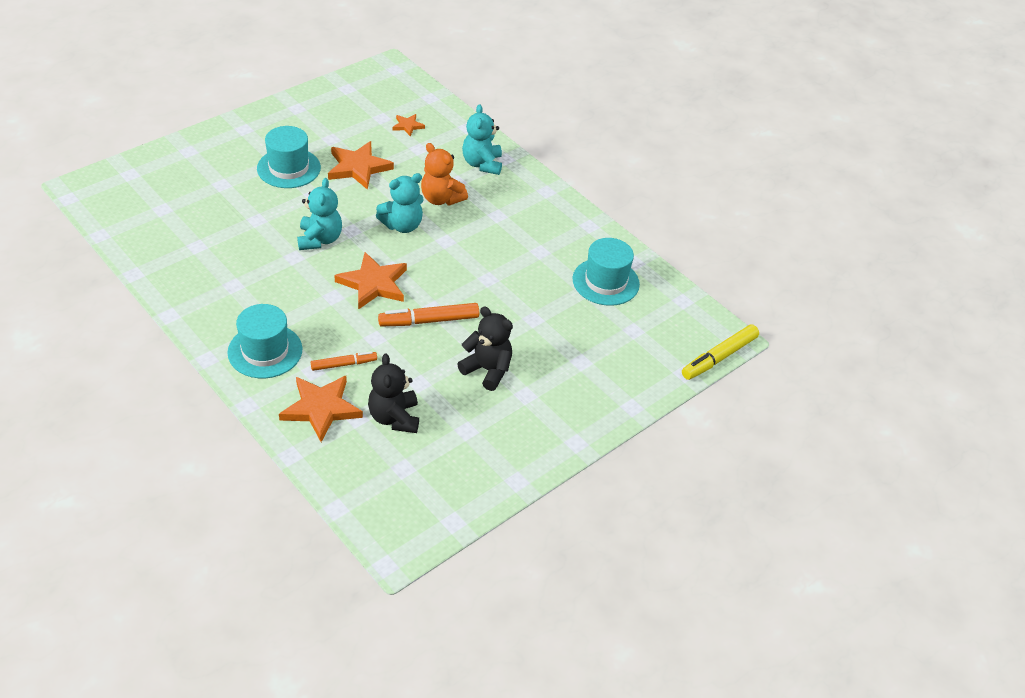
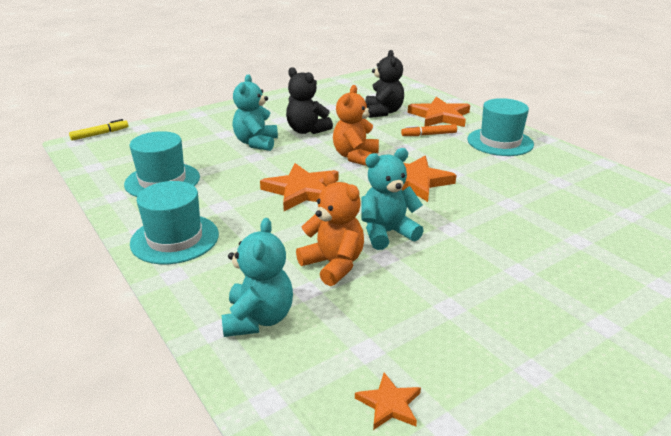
camera: 170 degrees left, 15 degrees down
(289, 168) = (578, 312): turquoise hat -> turquoise hat (175, 239)
(320, 239) = (487, 219): turquoise teddy bear -> turquoise teddy bear (256, 143)
(358, 167) = (465, 313): orange star -> orange star (302, 190)
(429, 320) = (355, 157): orange marker -> orange teddy bear
(719, 357) = (100, 134): yellow marker -> yellow marker, size x0.63

